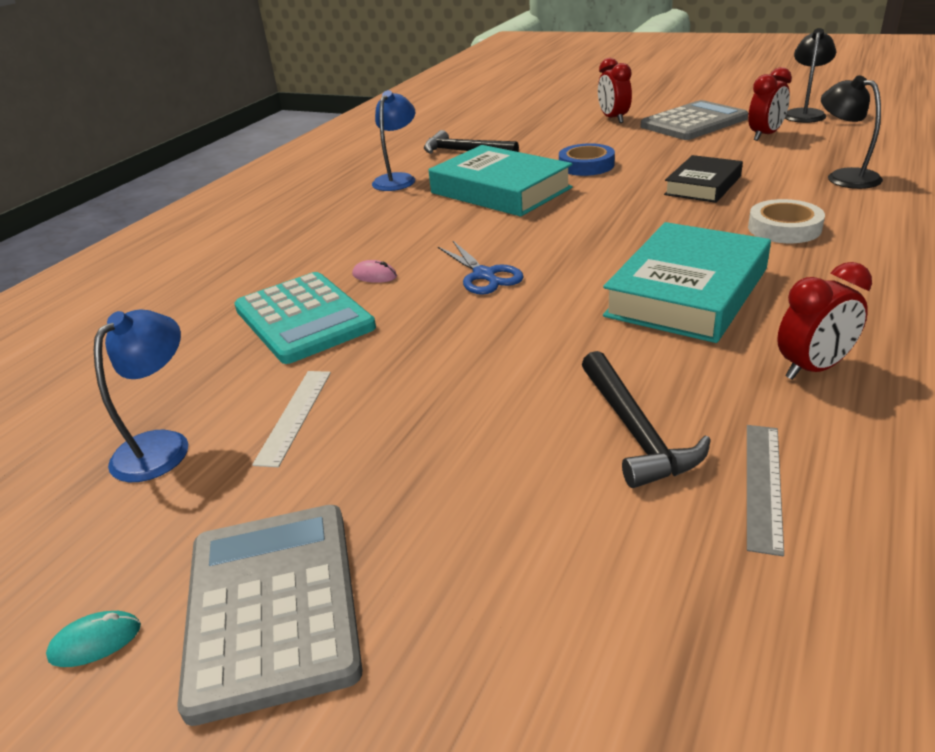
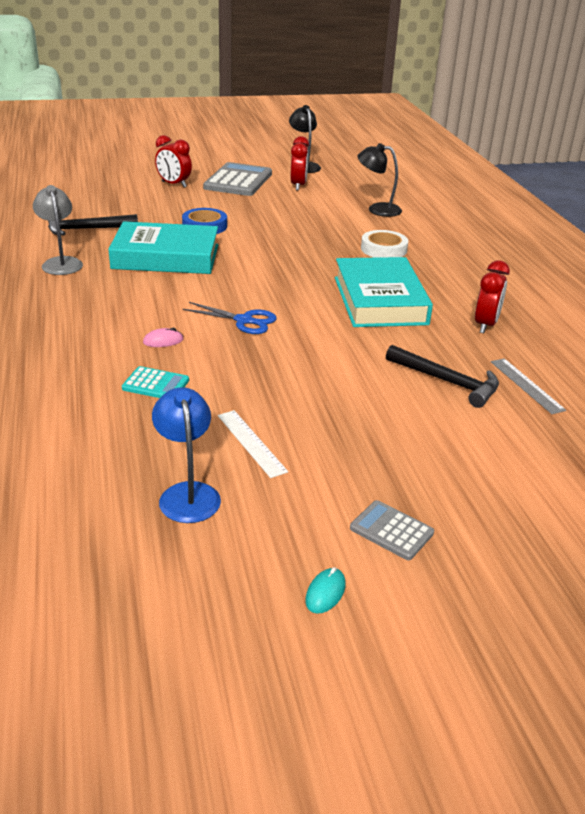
camera: 45 degrees left, 0 degrees up
(272, 606) = (391, 531): grey calculator -> grey calculator, size x0.50
(304, 318) = (155, 384): turquoise calculator -> turquoise calculator, size x0.50
(397, 179) = (61, 263): blue lamp -> grey lamp
(703, 185) = (303, 229): black book -> none

